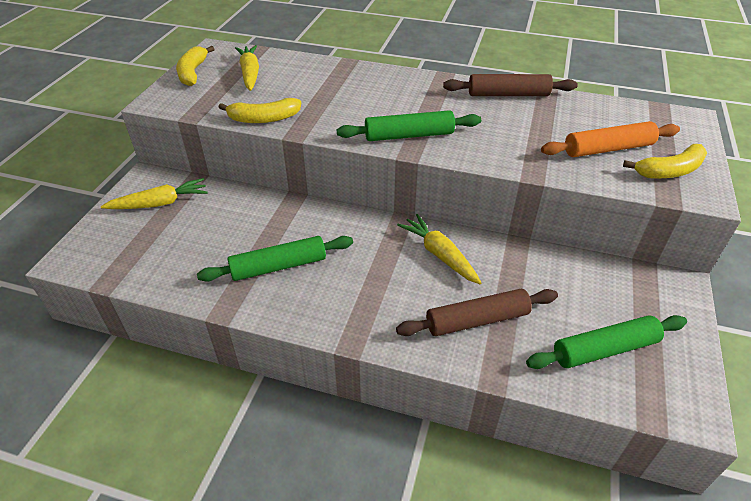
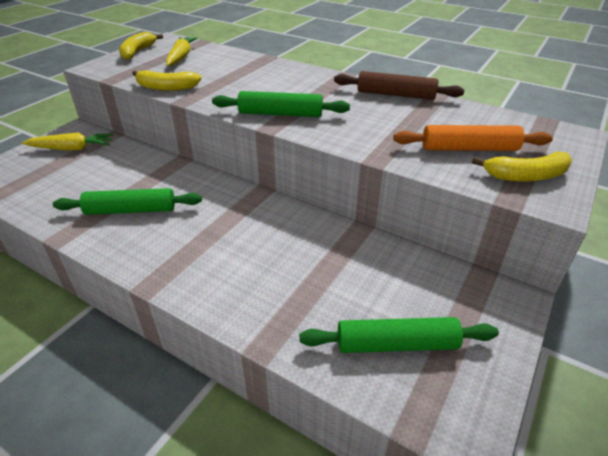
camera: 15 degrees right, 5 degrees down
(439, 255) = (278, 226): yellow carrot -> none
(477, 320) = (279, 289): brown rolling pin -> none

